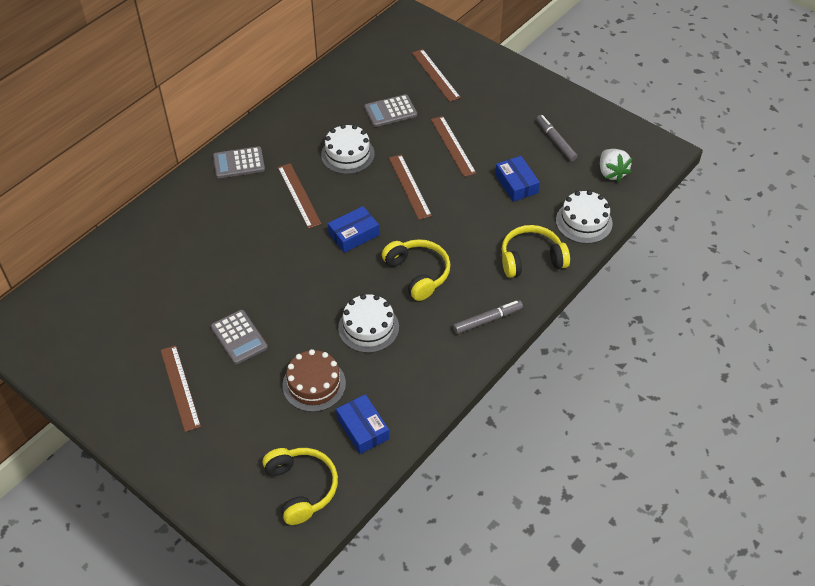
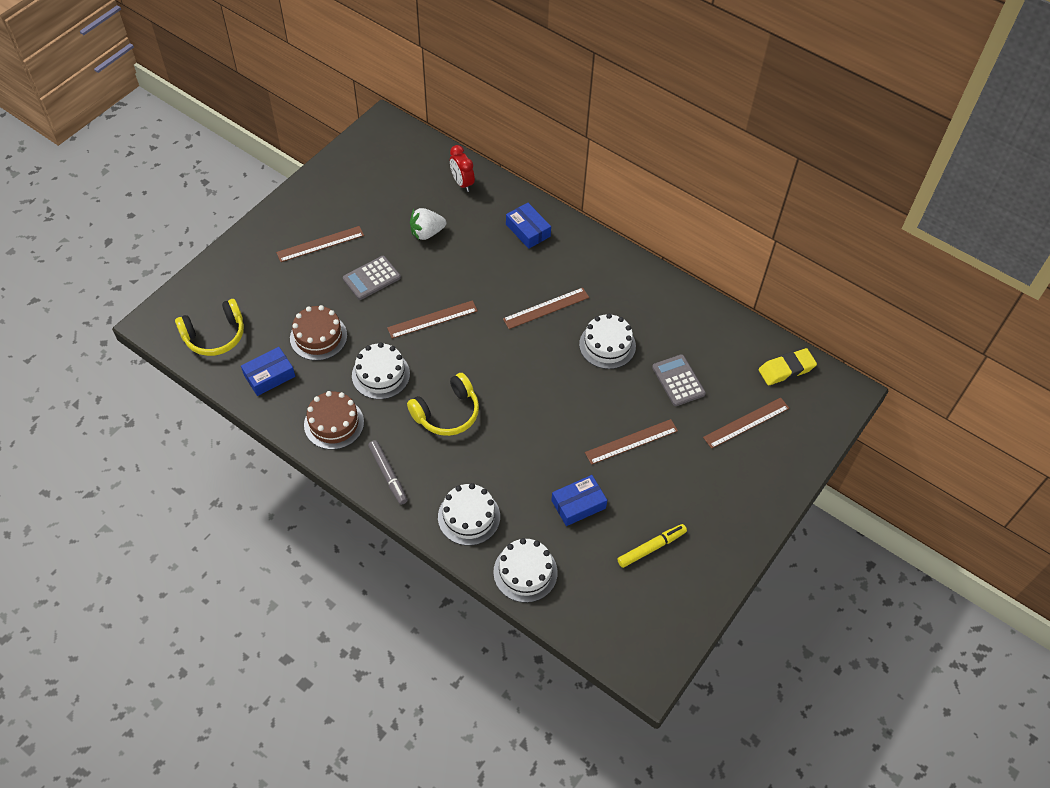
camera: 85 degrees right, 5 degrees up
(117, 256) = (462, 183): none -> red clock
(239, 163) = (585, 256): grey calculator -> none
(353, 234) = (496, 356): blue box -> blue box (528, 230)
(383, 46) = (786, 369): none -> yellow eraser
(409, 186) = (566, 402): brown ruler -> brown ruler (432, 319)
(427, 366) = (334, 423): none -> brown cake
(531, 259) = (469, 517): yellow headphones -> white cake
(555, 141) = (651, 548): grey marker -> yellow marker
(611, 173) = (605, 607): white strawberry -> white strawberry (427, 233)

